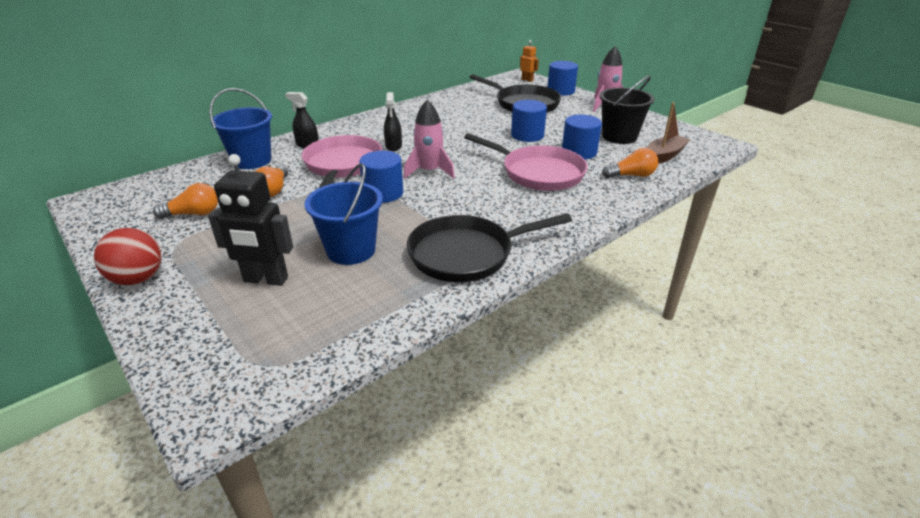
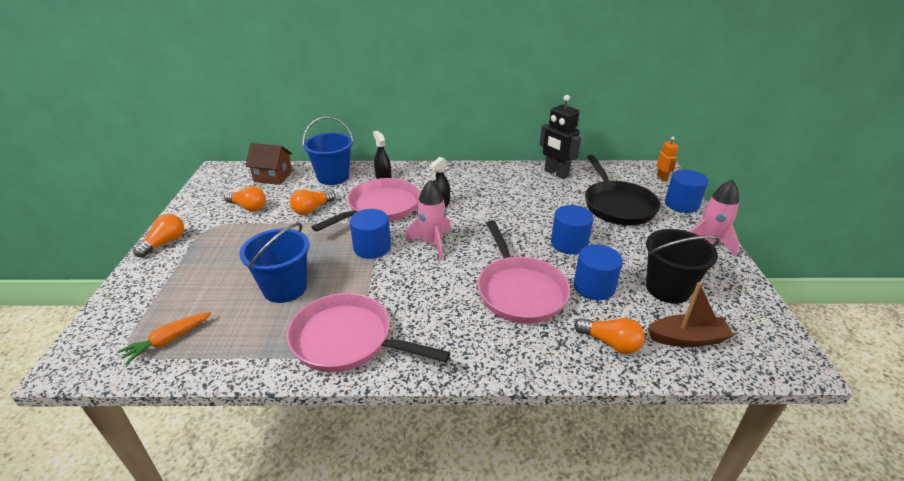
camera: 40 degrees right, 0 degrees up
(138, 279) = (165, 243): red ball -> orange light bulb
(177, 182) = (273, 176): none -> brown house
(265, 280) = (213, 282): black robot -> black robot (556, 173)
(298, 338) = (167, 341): none -> orange carrot
(467, 254) = (348, 340): black pan -> pink pan

